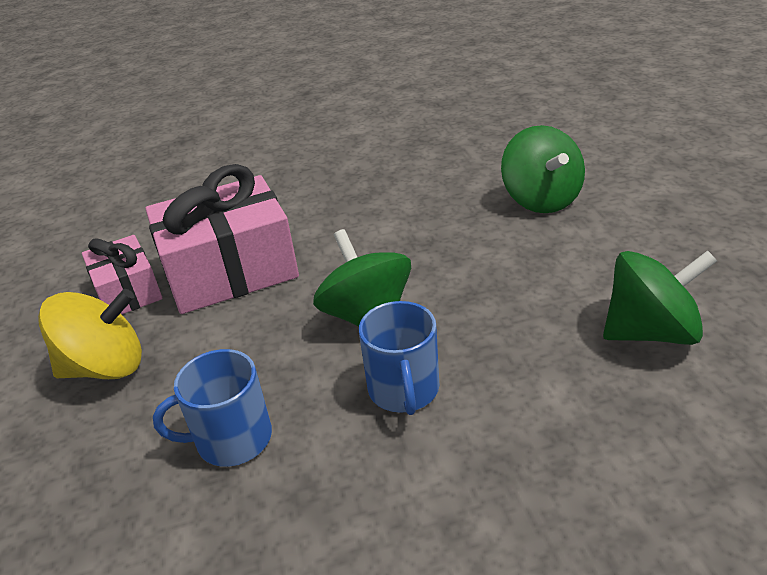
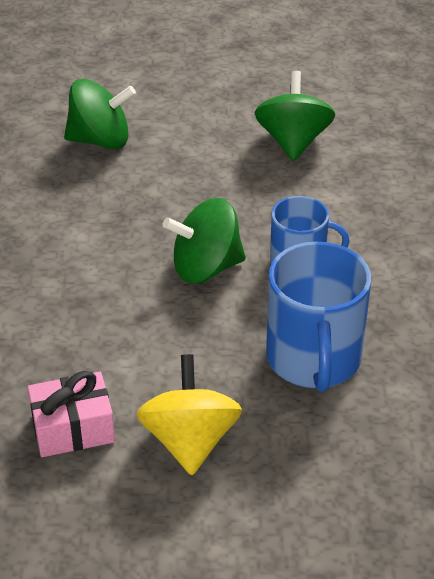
camera: 80 degrees left, 5 degrees up
(230, 270) = (84, 348): pink gift -> none
(232, 439) = (313, 359): blue mug -> blue mug, size x1.60

